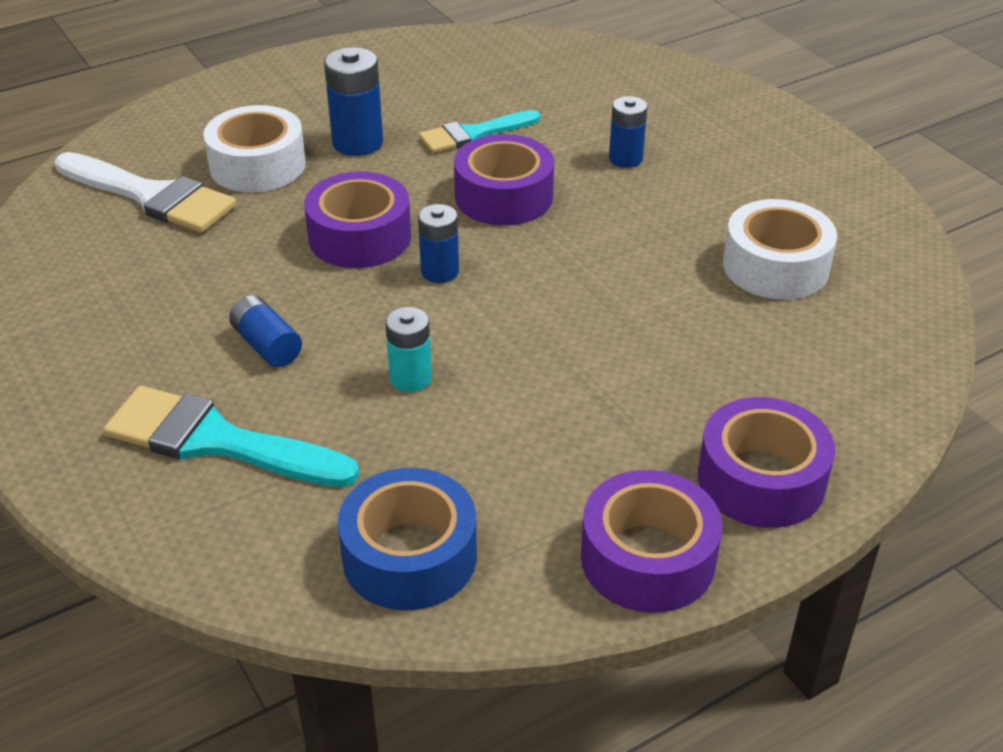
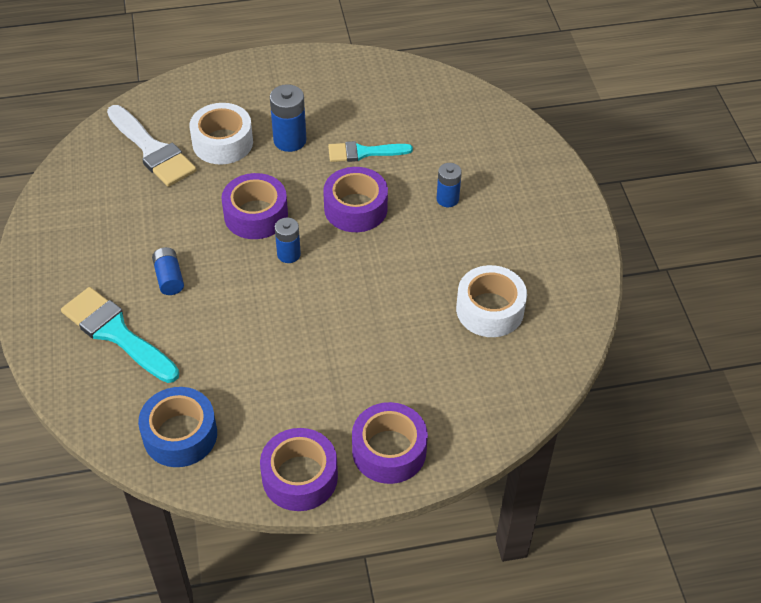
camera: 20 degrees right, 10 degrees up
(410, 378) = (235, 324): turquoise battery -> none

